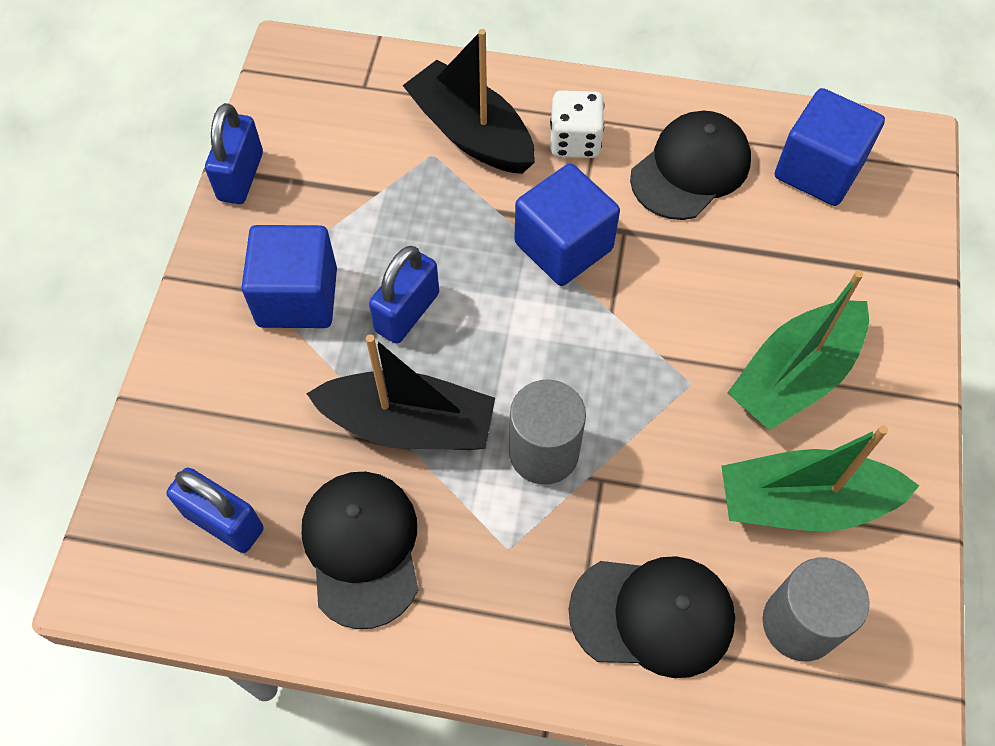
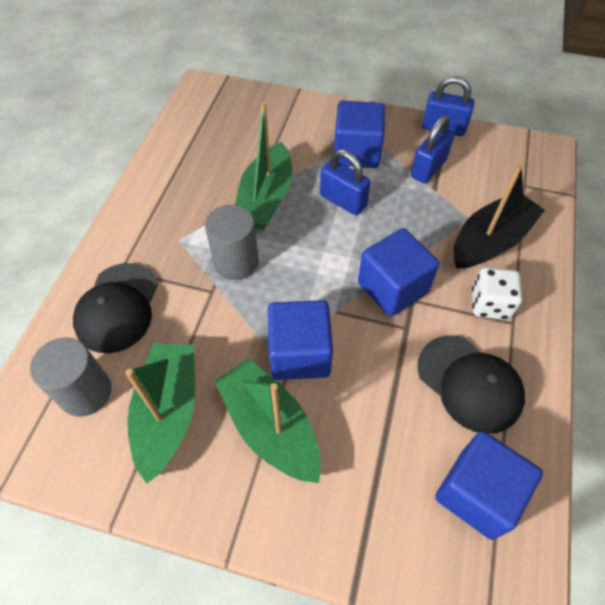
camera: 95 degrees right, 5 degrees down
(223, 521) = (223, 125): blue padlock -> blue padlock (428, 168)
(362, 548) = (195, 177): black cap -> none
(409, 425) = (266, 199): black boat -> green boat
(685, 351) = (299, 354): none -> blue cube

